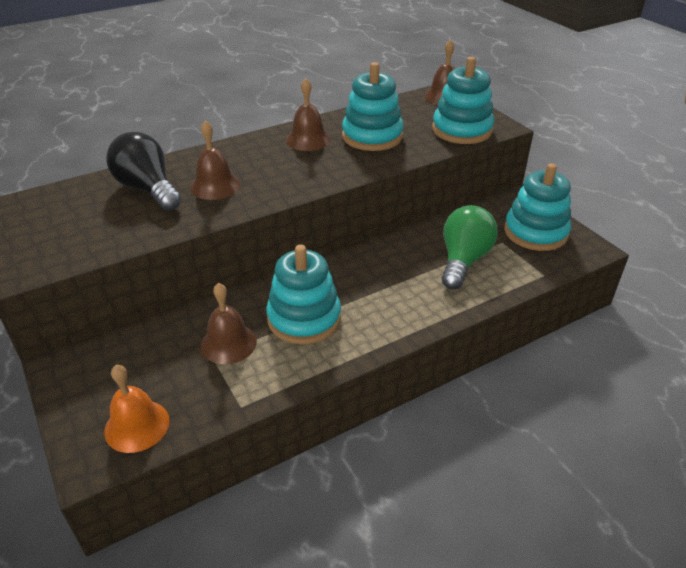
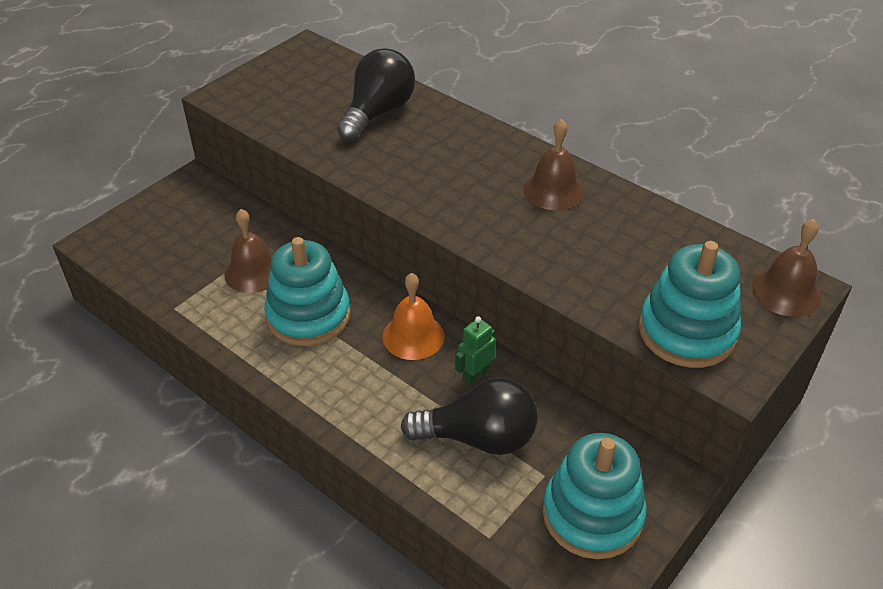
camera: 70 degrees right, 5 degrees up
(137, 425) = (138, 251): orange bell -> orange bell (413, 336)
(215, 186) = (408, 153): brown bell -> none
(372, 136) = (601, 244): turquoise stacking toy -> none
(408, 249) = (475, 375): none -> green robot
(463, 260) = (479, 437): green light bulb -> black light bulb

